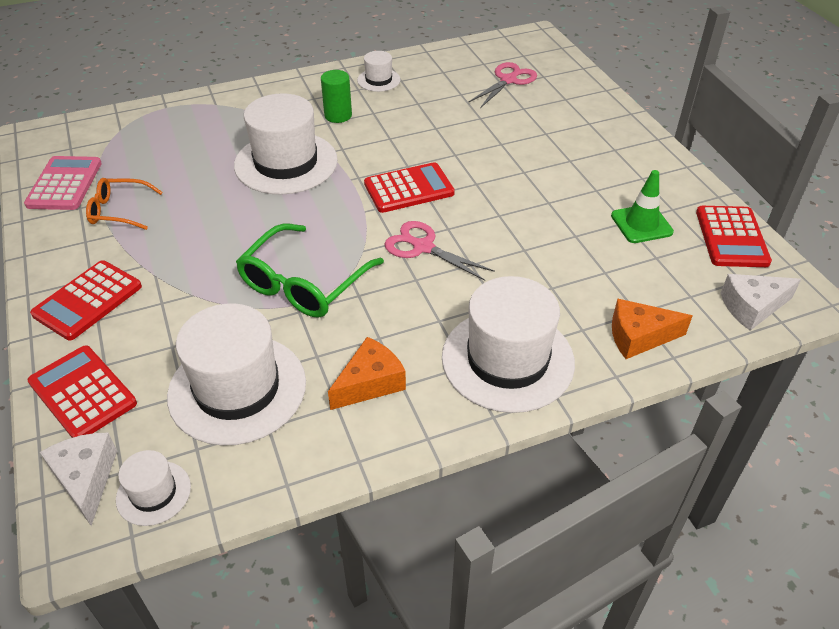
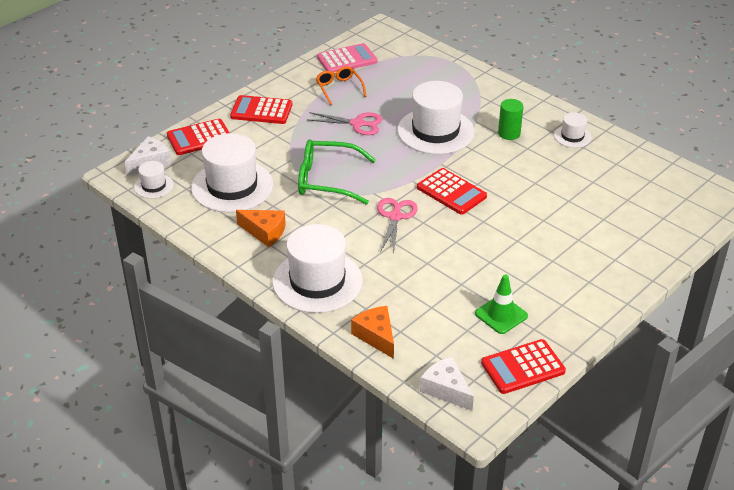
camera: 65 degrees right, 5 degrees down
(82, 393) = (199, 138): red calculator -> red calculator turned 135 degrees counterclockwise
(508, 80) = (637, 200): pink scissors -> pink scissors (357, 124)

